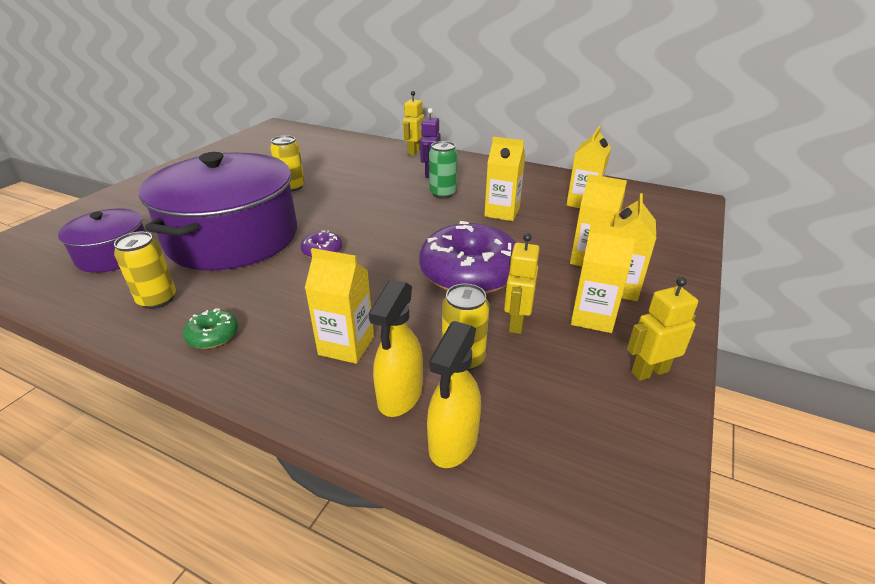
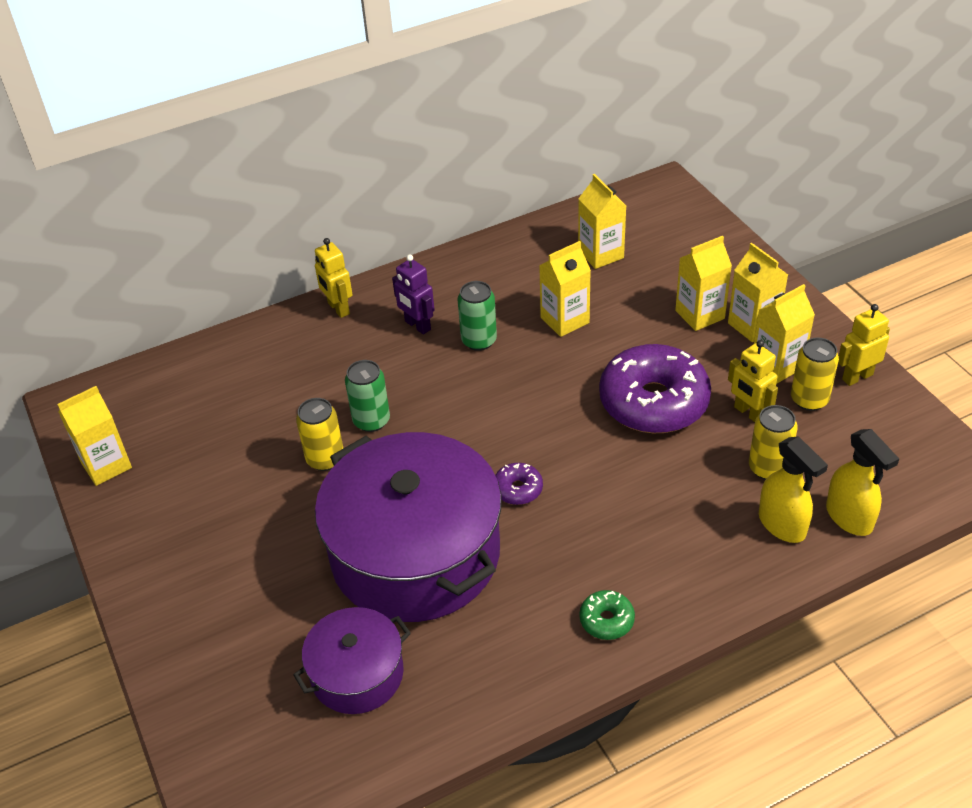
camera: 50 degrees left, 10 degrees up
(157, 299) = (502, 651): yellow can -> yellow can (809, 399)
(336, 188) = (371, 421): none -> green can
(346, 345) = (695, 532): yellow carton -> yellow carton (106, 465)
(649, 371) = (857, 377): yellow robot -> yellow robot turned 45 degrees clockwise

